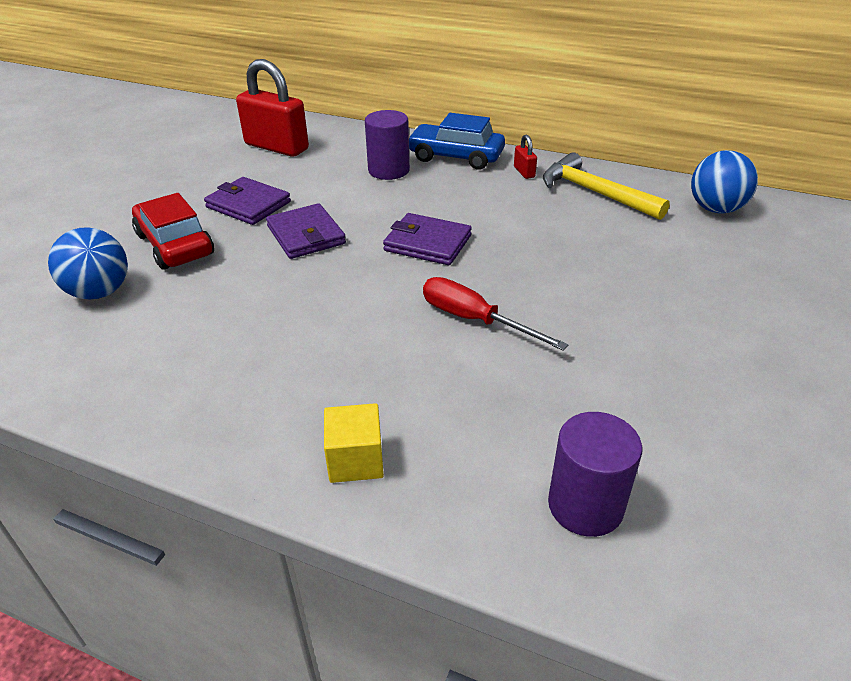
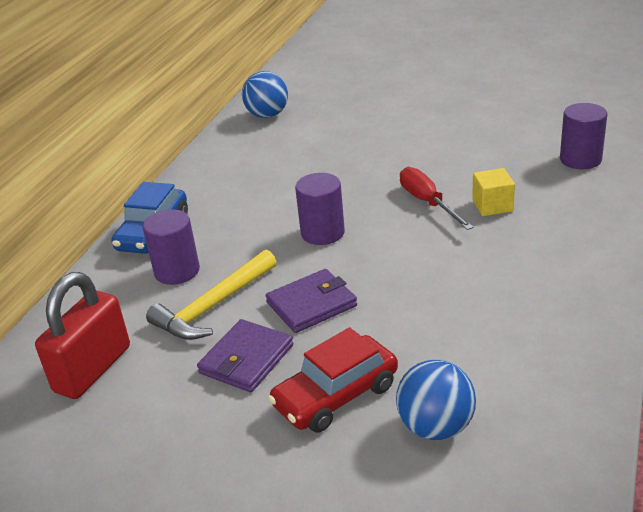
camera: 90 degrees left, 5 degrees down
(355, 460) = (586, 233): yellow cube -> yellow cube (492, 205)
(427, 243) = (322, 233): purple wallet -> purple cylinder
(474, 320) = (428, 202): red screwdriver -> red screwdriver turned 120 degrees clockwise
(524, 172) = (194, 193): red padlock -> none
(595, 193) = (238, 160): yellow hammer -> yellow hammer (214, 306)

